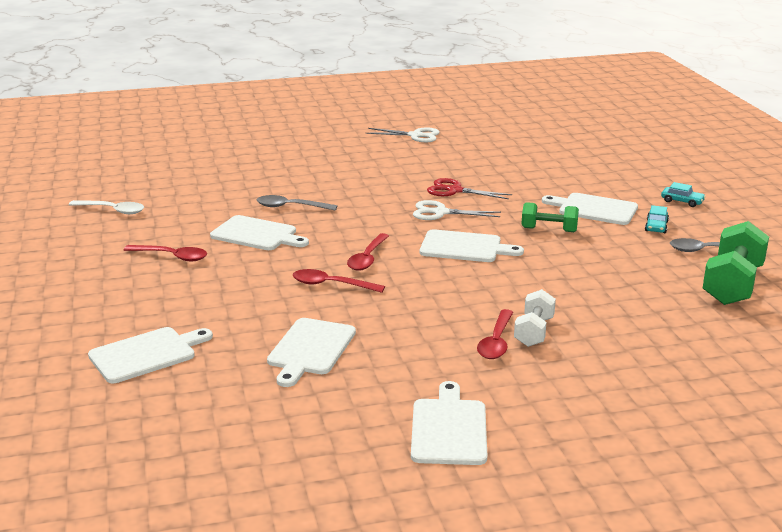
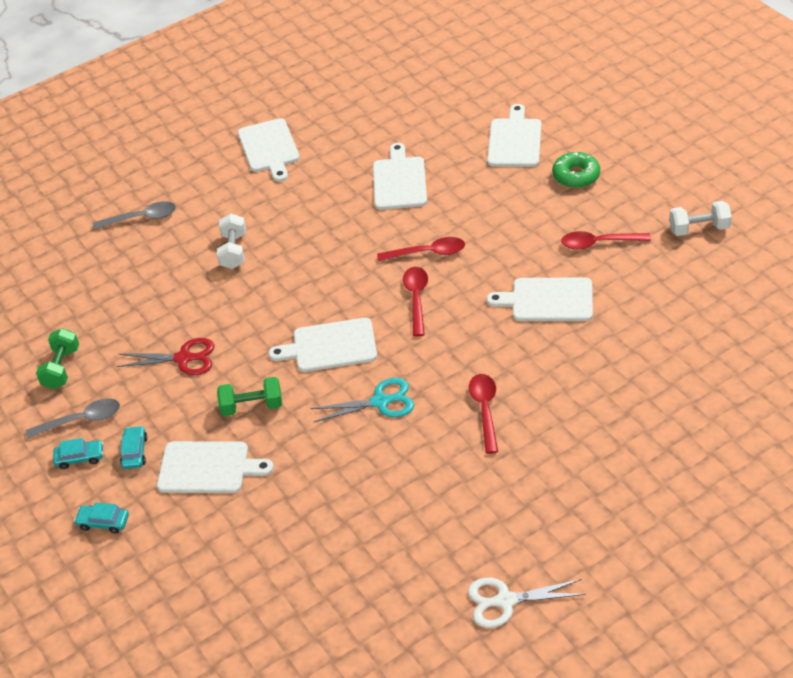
camera: 165 degrees right, 20 degrees up
(78, 246) = (699, 229): none -> white dumbbell
(112, 210) = (730, 290): white spoon -> none
(126, 307) = (576, 176): none -> green donut
(146, 354) = (515, 140): white cutting board -> white cutting board turned 150 degrees clockwise
(290, 207) = (550, 359): grey spoon -> grey spoon (141, 218)
(440, 212) = (381, 402): white scissors -> turquoise scissors
(454, 190) = (384, 456): red scissors -> red scissors (184, 358)
(496, 342) = (261, 231): red spoon -> red spoon (485, 410)
(705, 232) = (80, 458): none -> turquoise car
(732, 285) = (61, 368): green dumbbell -> green dumbbell, size x0.60

